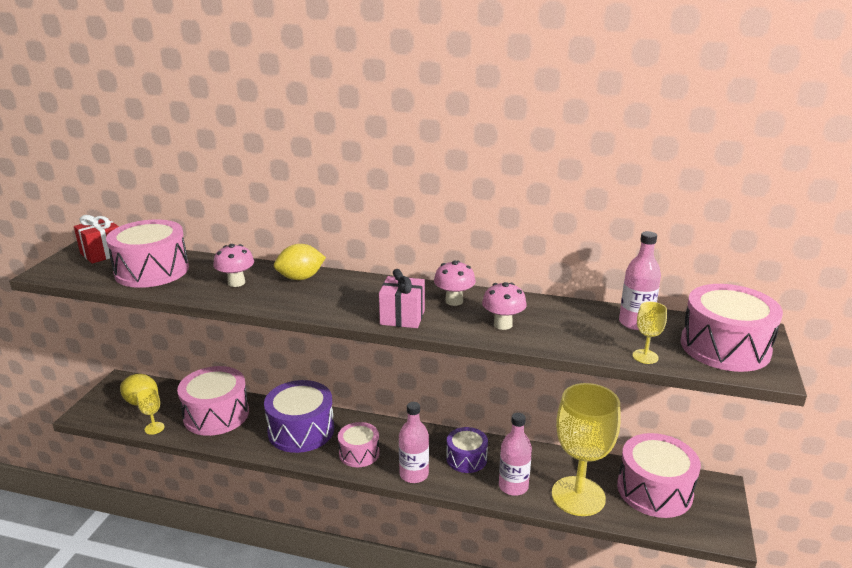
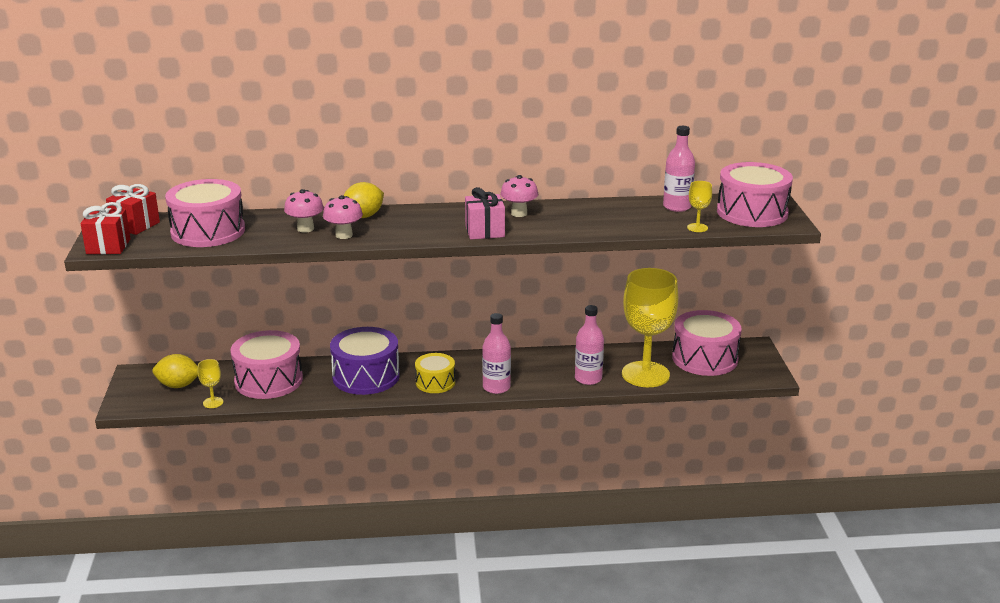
camera: 20 degrees left, 0 degrees up
(57, 272) = (108, 246): none -> red gift
(359, 453) = (435, 382): pink drum -> yellow drum
(466, 458) = (536, 367): purple drum -> none
(503, 324) = (573, 224): pink mushroom -> pink mushroom (344, 235)

